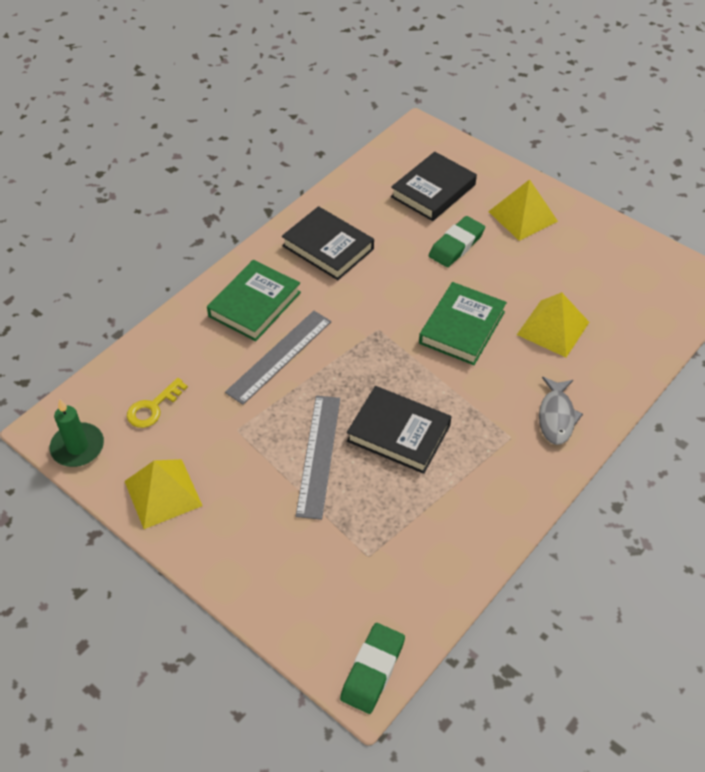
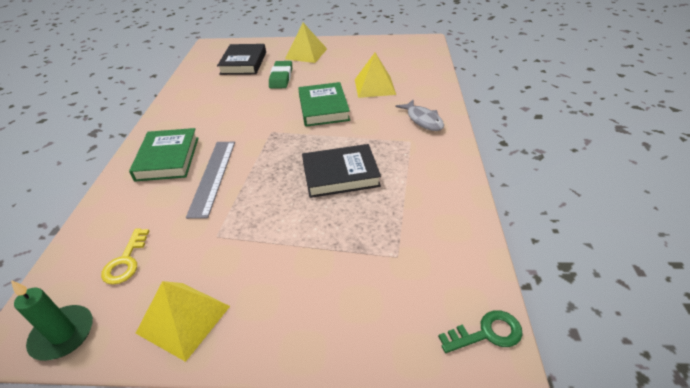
camera: 35 degrees left, 10 degrees down
(318, 455) = (297, 216): grey ruler -> none
(328, 247) = (198, 110): black book -> none
(372, 670) = (487, 333): green eraser -> green key

